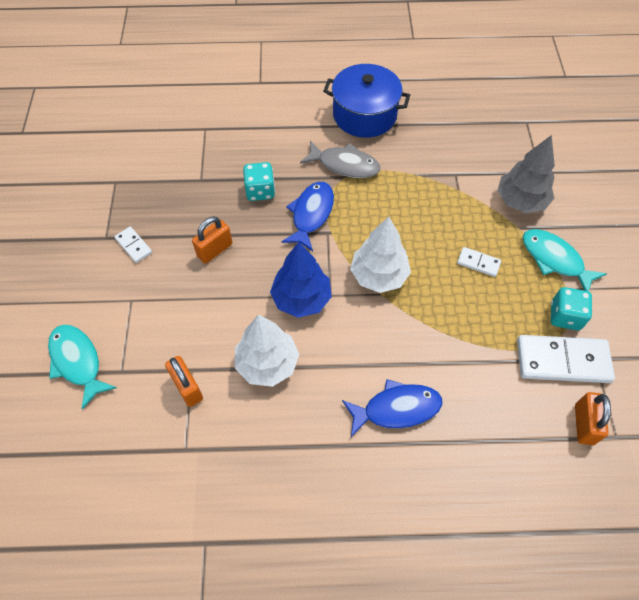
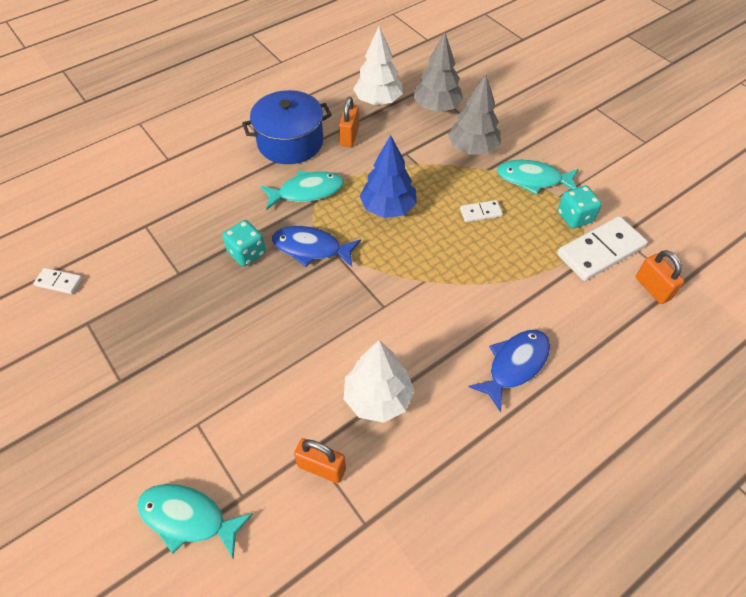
camera: 35 degrees left, 5 degrees down
(134, 245) = (158, 371): white domino -> white domino (59, 282)
(215, 250) = (246, 328): orange padlock -> orange padlock (349, 136)
(301, 299) = (362, 324): blue tree -> blue tree (388, 208)
(311, 214) = (311, 248): blue fish -> blue fish turned 60 degrees counterclockwise
(344, 165) = (307, 192): grey fish -> turquoise fish
(379, 275) = (411, 267): white tree -> white tree (378, 101)
(519, 146) = (436, 107): none -> grey tree

